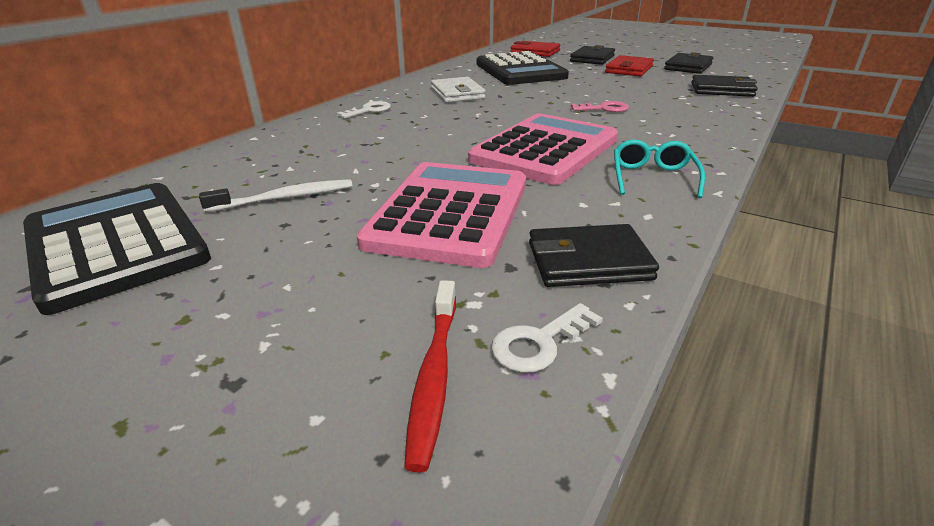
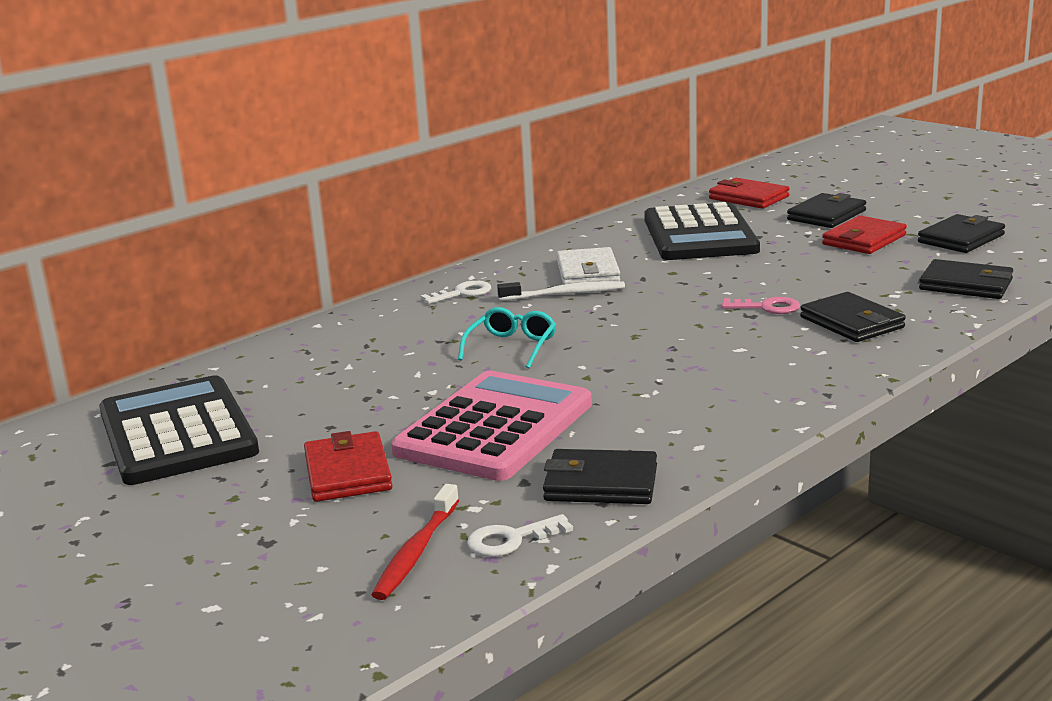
camera: 15 degrees right, 10 degrees down
(285, 198) = (336, 400): white toothbrush -> white toothbrush (565, 294)
(316, 273) = (348, 472): none -> red wallet
(545, 150) = (645, 363): pink calculator -> none
(652, 177) = (742, 405): turquoise glasses -> turquoise glasses (511, 347)
(673, 115) = (851, 322): none -> black wallet

